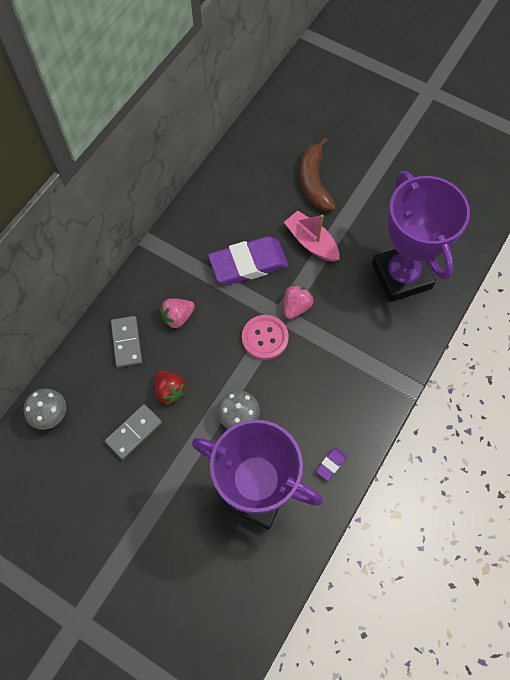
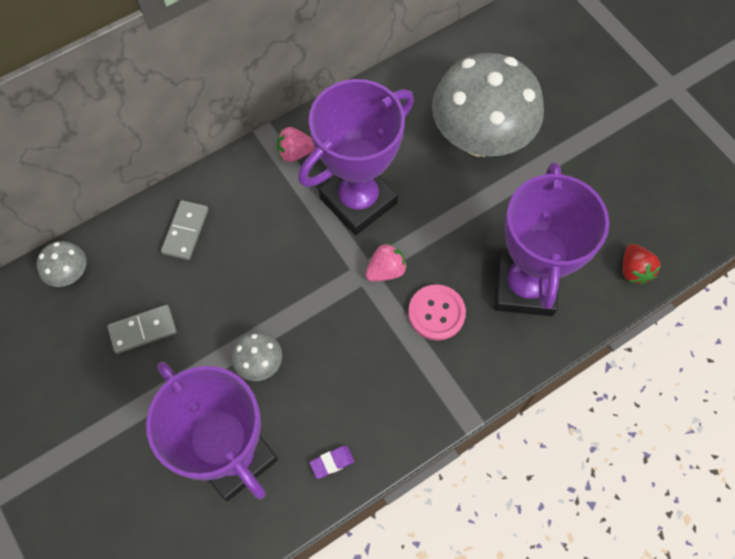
camera: 25 degrees right, 0 degrees up
(170, 391) = (203, 303): red strawberry -> red strawberry (634, 270)
(178, 317) = (252, 227): pink strawberry -> pink strawberry (295, 153)
(248, 264) = (358, 200): purple eraser -> purple trophy
(265, 338) = (333, 290): pink button -> pink button (436, 313)
(311, 242) = (440, 205): pink boat -> none
(314, 182) = (480, 139): brown banana -> grey mushroom

